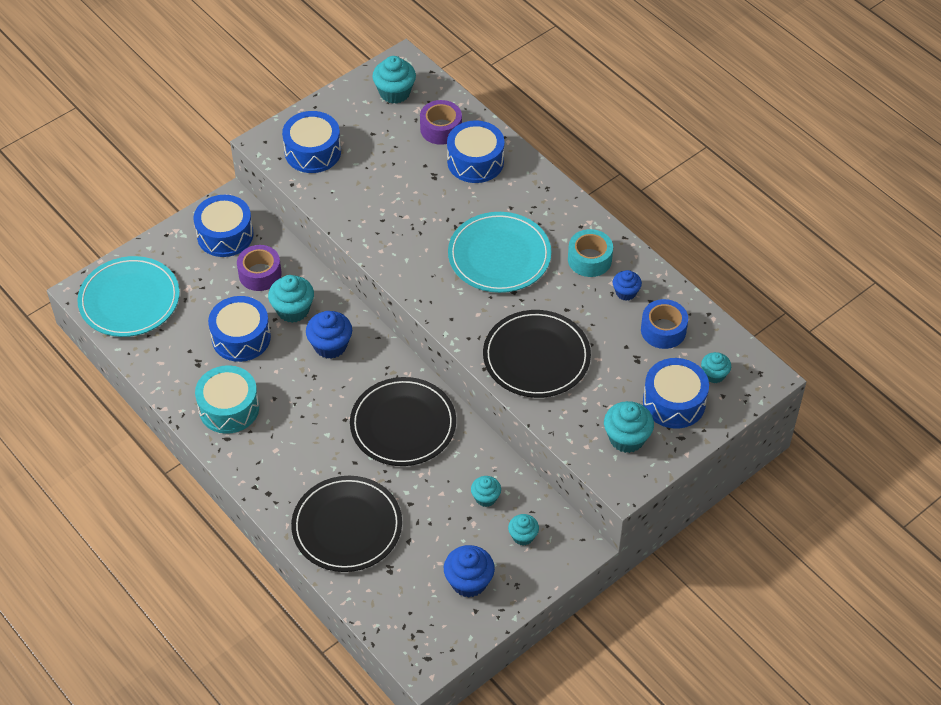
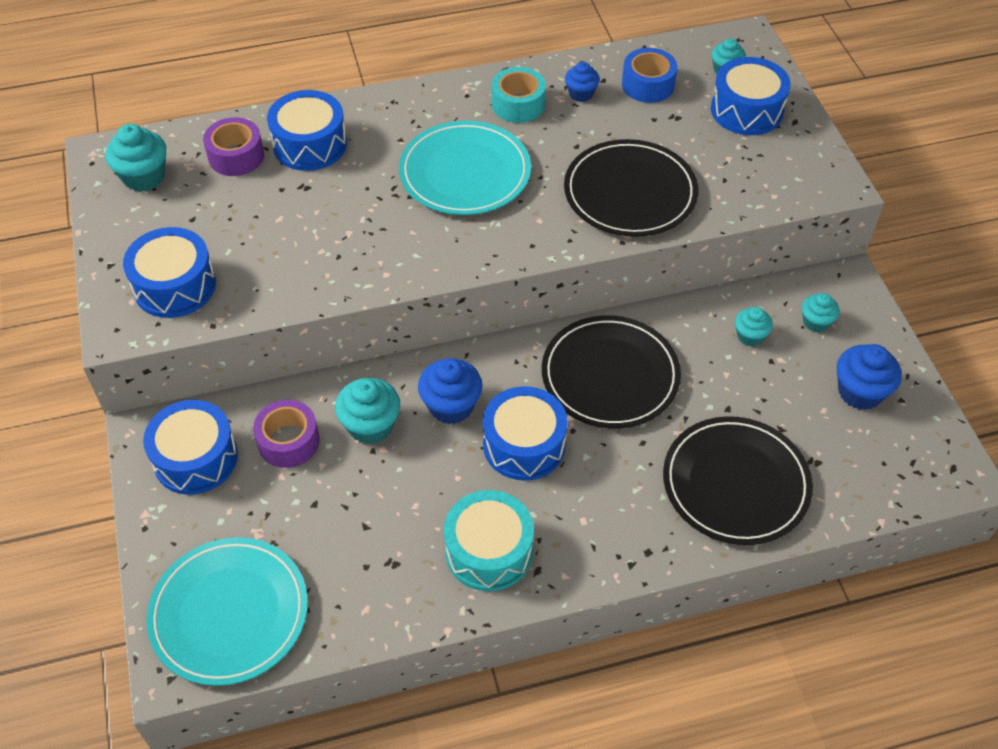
camera: 65 degrees left, 0 degrees up
(241, 337) = (380, 498): blue drum -> blue drum (524, 445)
(627, 438) = (777, 161): turquoise cupcake -> none

